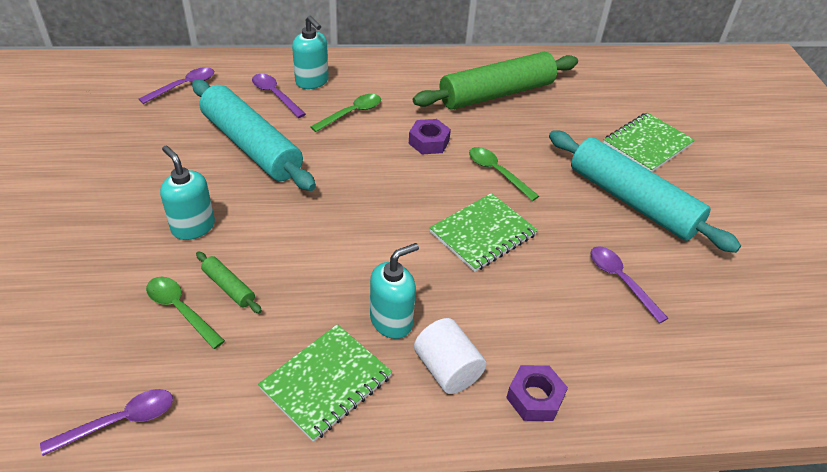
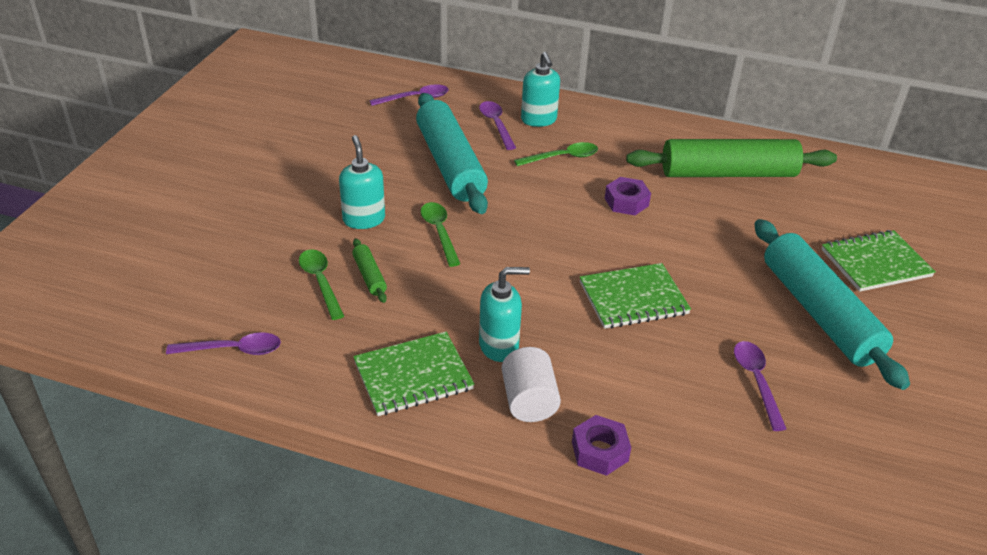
camera: 25 degrees right, 5 degrees down
(497, 172) = (682, 247): green spoon -> green spoon (439, 232)

